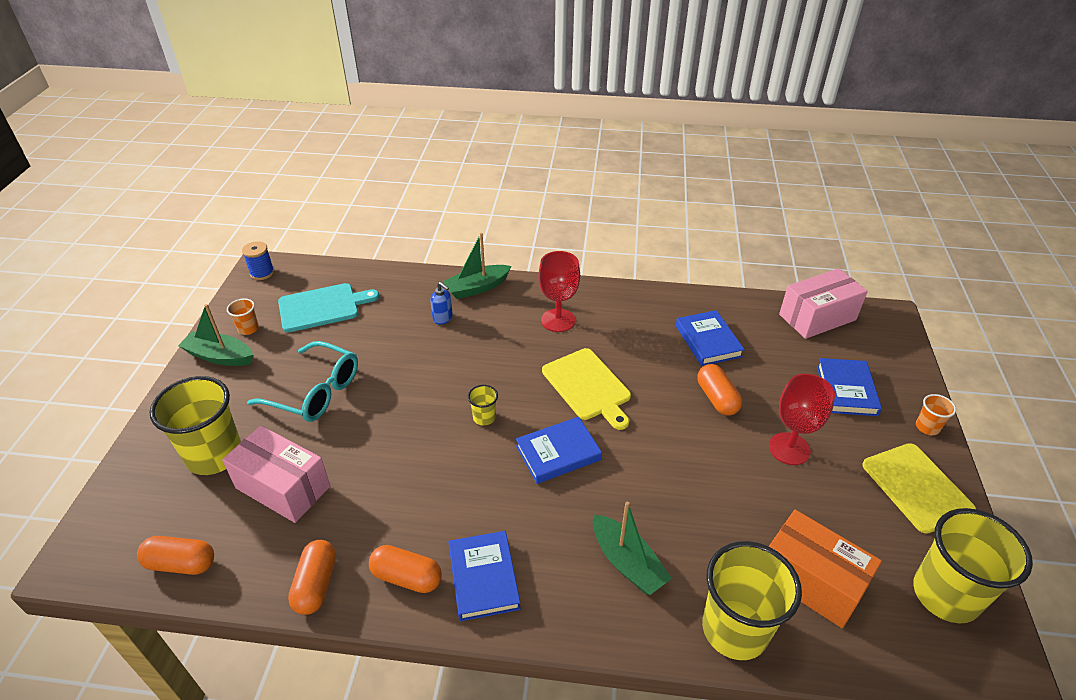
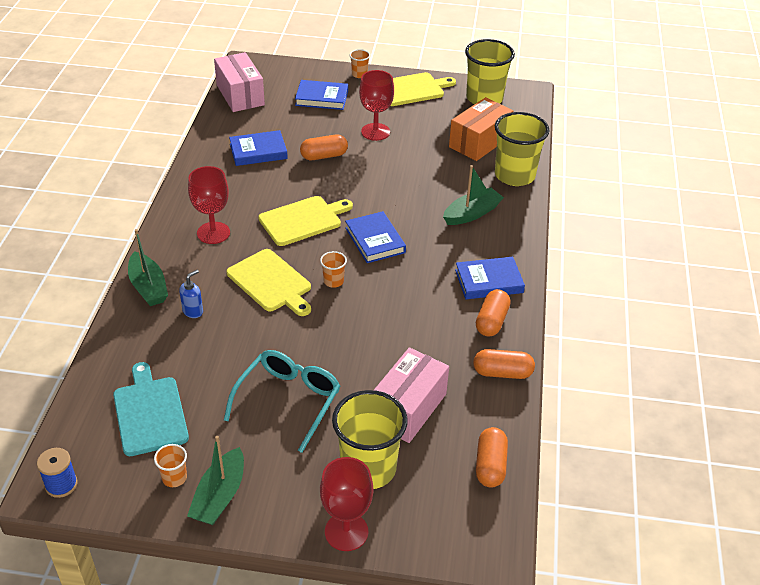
camera: 90 degrees left, 0 degrees up
(148, 441) = (346, 532): none -> red goblet
(482, 368) = (271, 282): none -> yellow cutting board
(484, 417) = (333, 281): yellow cup -> orange cup

